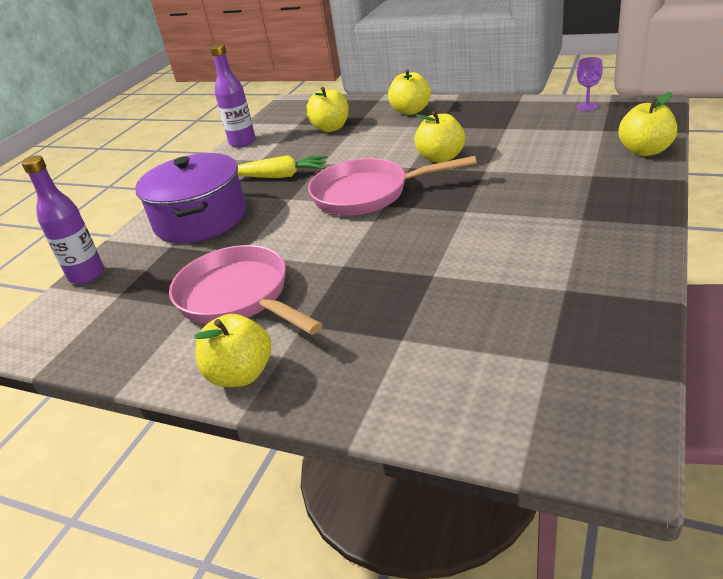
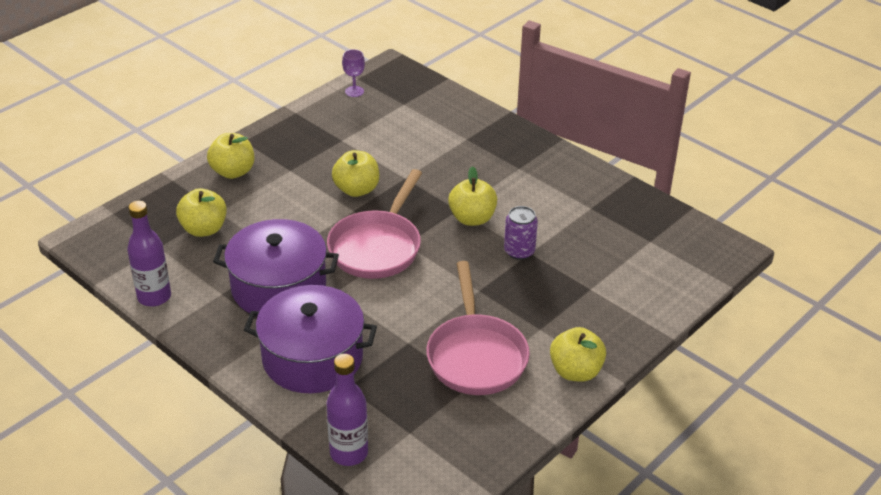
camera: 75 degrees left, 5 degrees up
(238, 297) = (476, 356): pink pan -> pink pan turned 75 degrees counterclockwise
(281, 176) = (279, 287): yellow carrot -> purple pot
(429, 267) = (519, 251): none -> purple can
(645, 151) = (457, 104): yellow apple -> yellow apple (472, 218)

